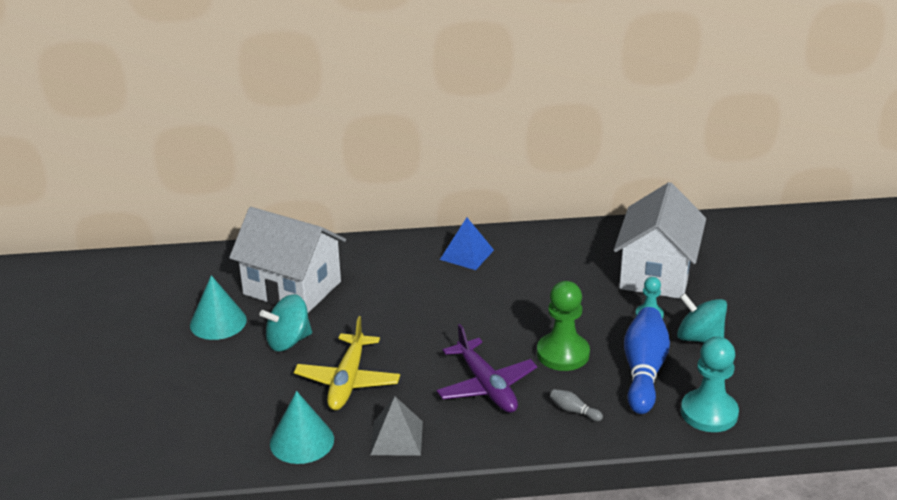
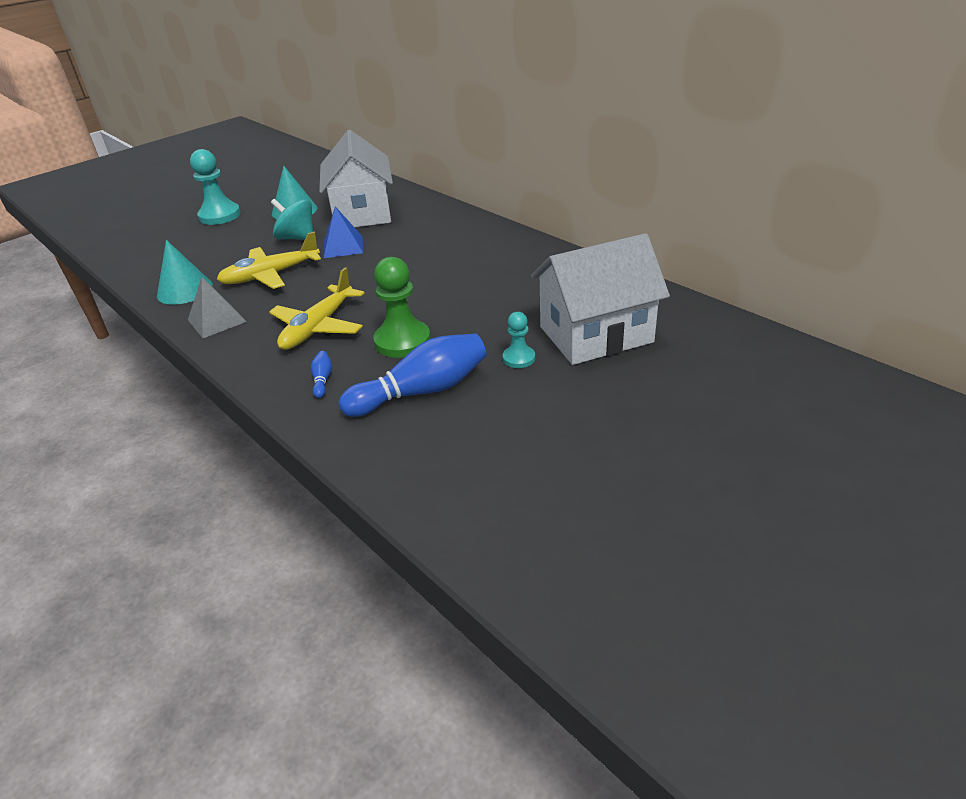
camera: 55 degrees right, 5 degrees up
(466, 254) = (492, 246): blue pyramid -> blue pyramid (343, 246)
(486, 386) = (318, 327): purple plane -> yellow plane
(574, 411) = (322, 380): grey bowling pin -> blue bowling pin
(699, 338) = (516, 401): turquoise spinning top -> none
(709, 413) = (393, 456): turquoise pawn -> turquoise pawn (220, 216)

